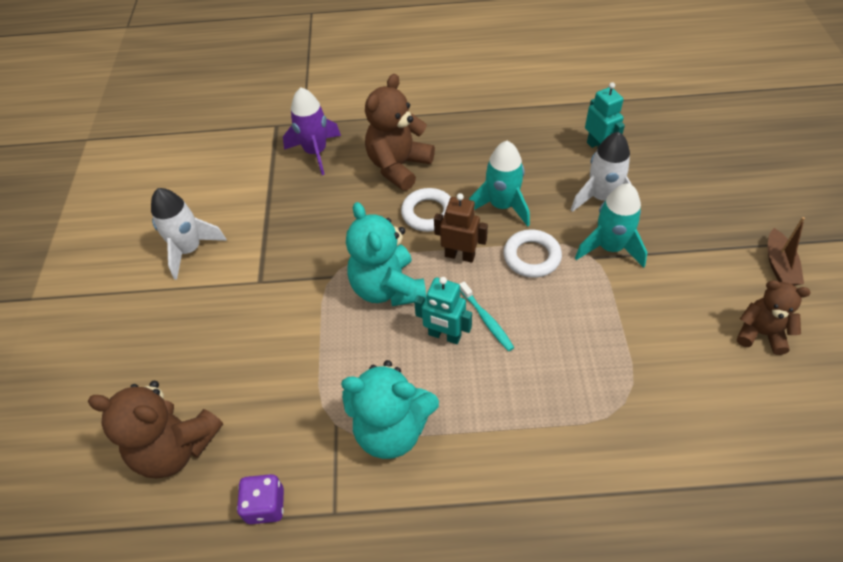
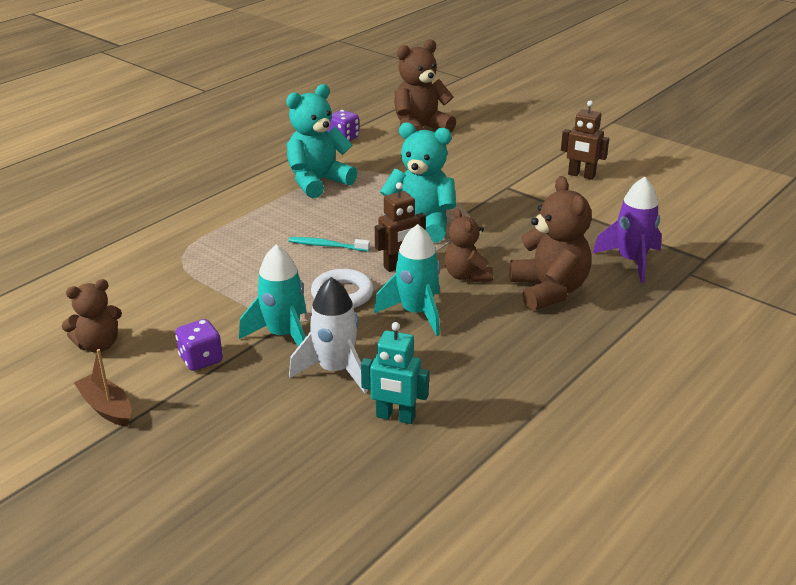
camera: 130 degrees right, 20 degrees down
(190, 250) = (581, 175): white rocket -> brown robot
(428, 213) = (466, 275): white ring -> brown teddy bear
(444, 335) = (345, 226): turquoise robot -> none
(686, 264) = (201, 360): none -> purple dice

